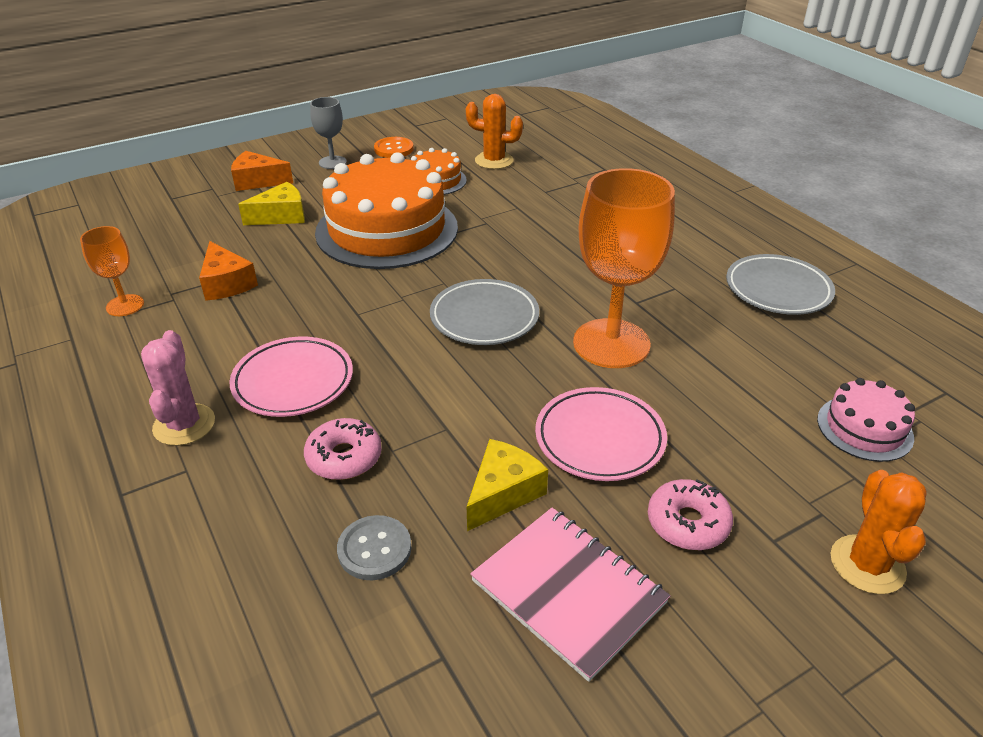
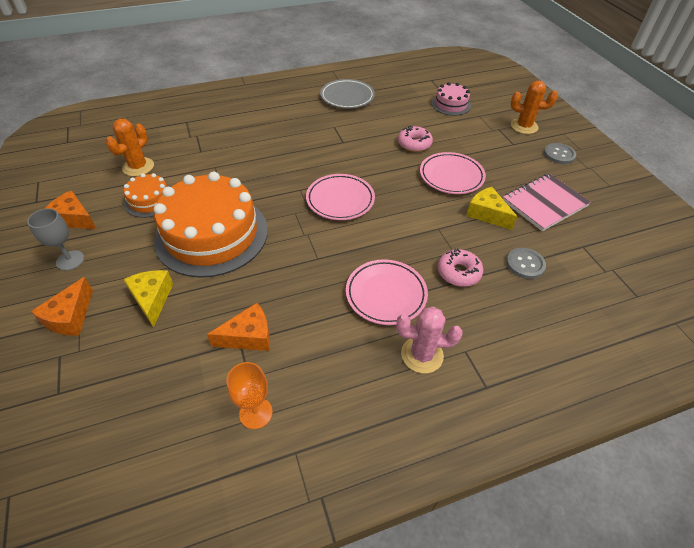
camera: 80 degrees left, 10 degrees up
(394, 149) = (74, 219): orange button -> orange cheese
(484, 317) = (340, 200): grey plate -> pink plate
(611, 343) = (378, 158): orange goblet -> none
(687, 523) = (504, 163): pink donut -> pink donut (414, 144)
(782, 636) = (559, 154): none -> grey button

